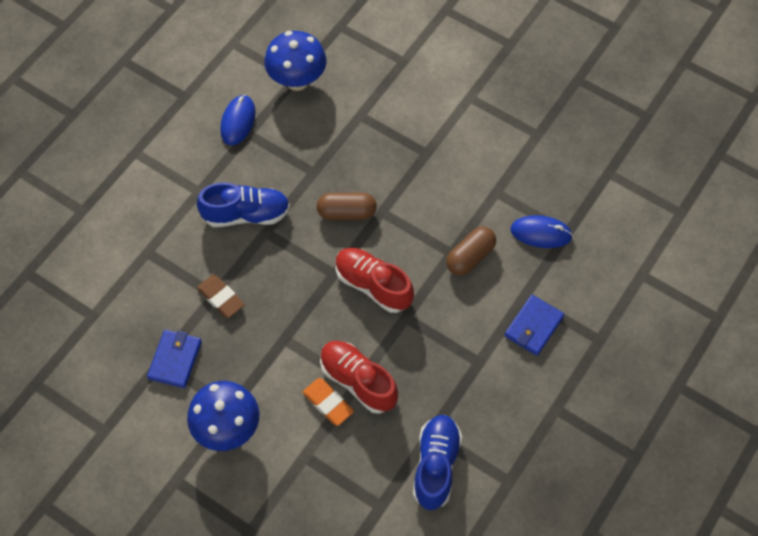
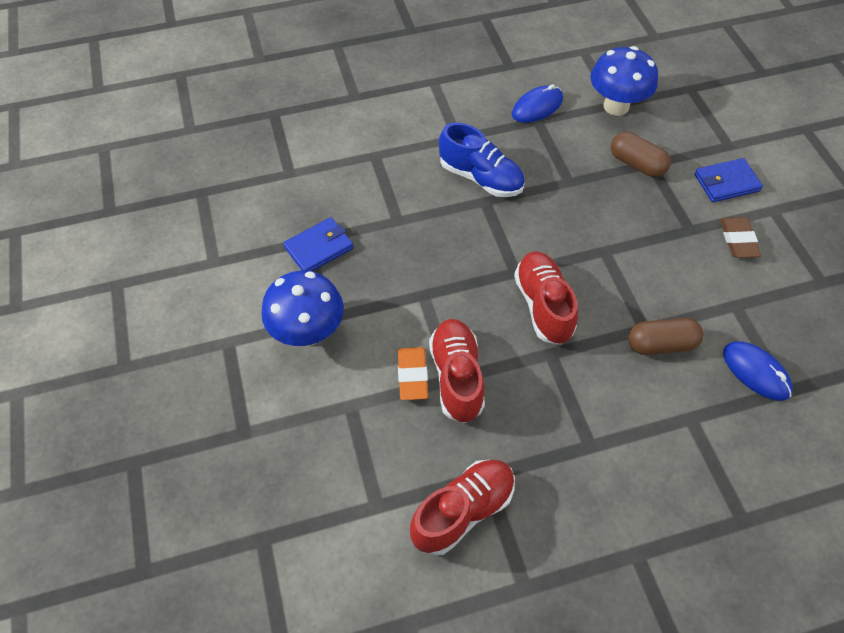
camera: 40 degrees right, 5 degrees down
(221, 298) = (400, 226): brown eraser -> brown eraser (738, 240)
(346, 212) = (571, 231): brown capsule -> brown capsule (636, 164)
(436, 466) = (463, 511): blue shoe -> red shoe
(533, 326) = (677, 454): blue wallet -> blue wallet (726, 183)

